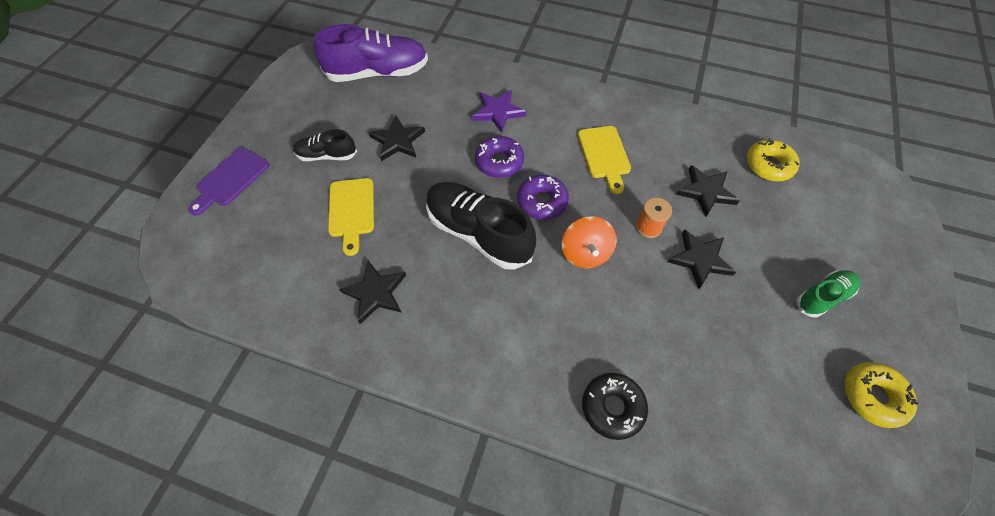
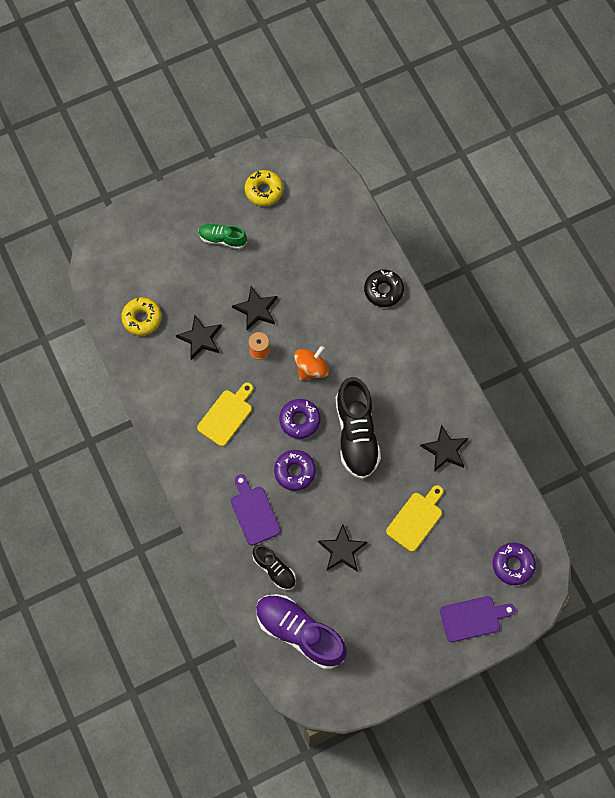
camera: 135 degrees left, 10 degrees up
(218, 247) = (513, 565): none -> purple donut
(327, 155) = (397, 581): black shoe -> black shoe (274, 569)
(498, 112) = (254, 512): purple star -> purple cutting board

